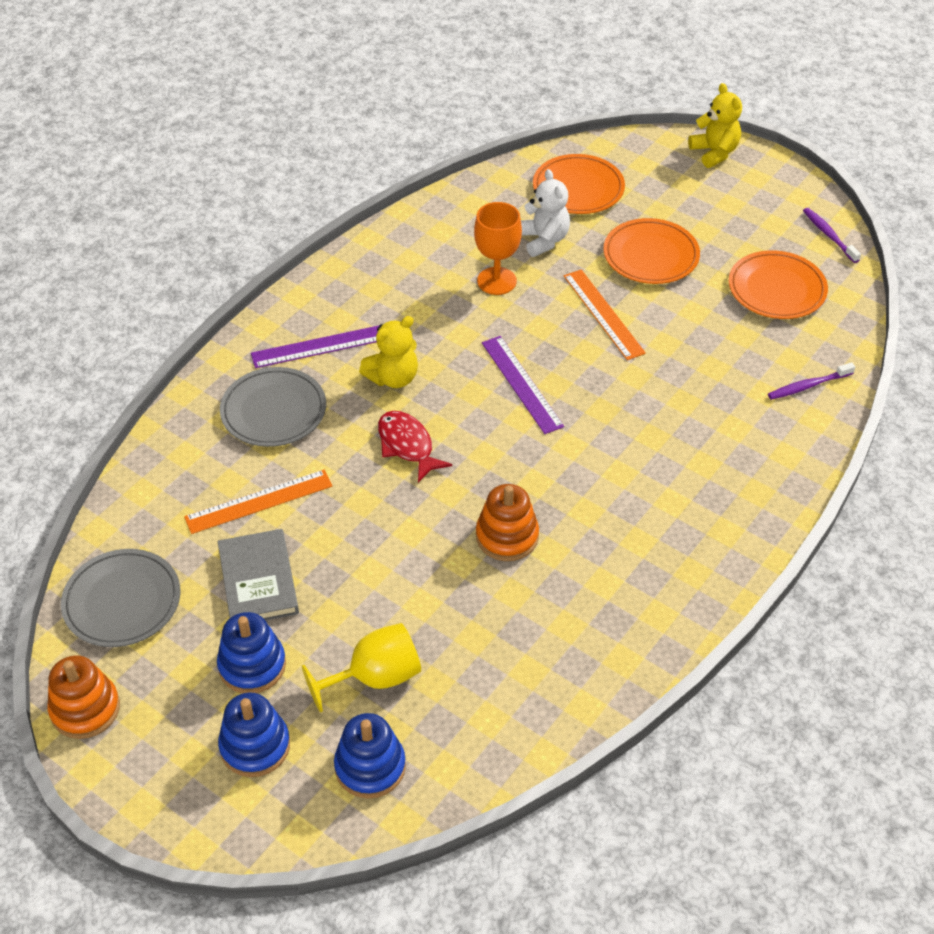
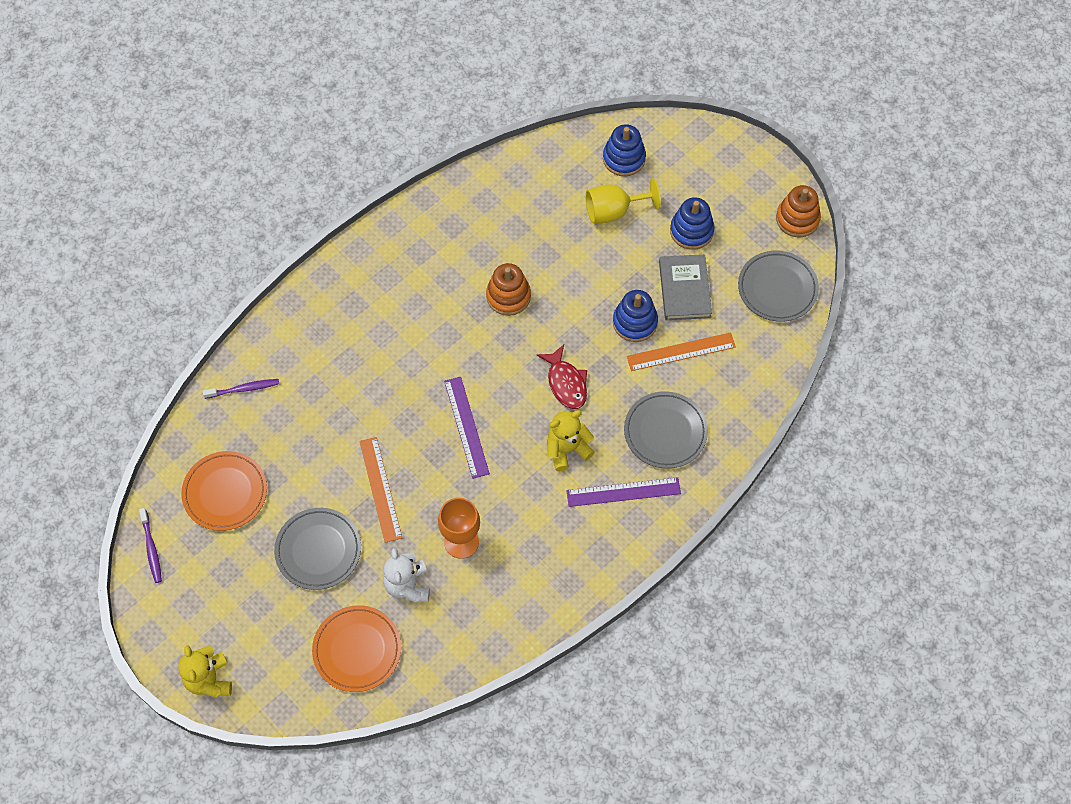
camera: 170 degrees left, 15 degrees up
(255, 746) = (692, 181): blue stacking toy -> blue stacking toy (635, 322)
(651, 255) = (318, 550): orange plate -> grey plate

